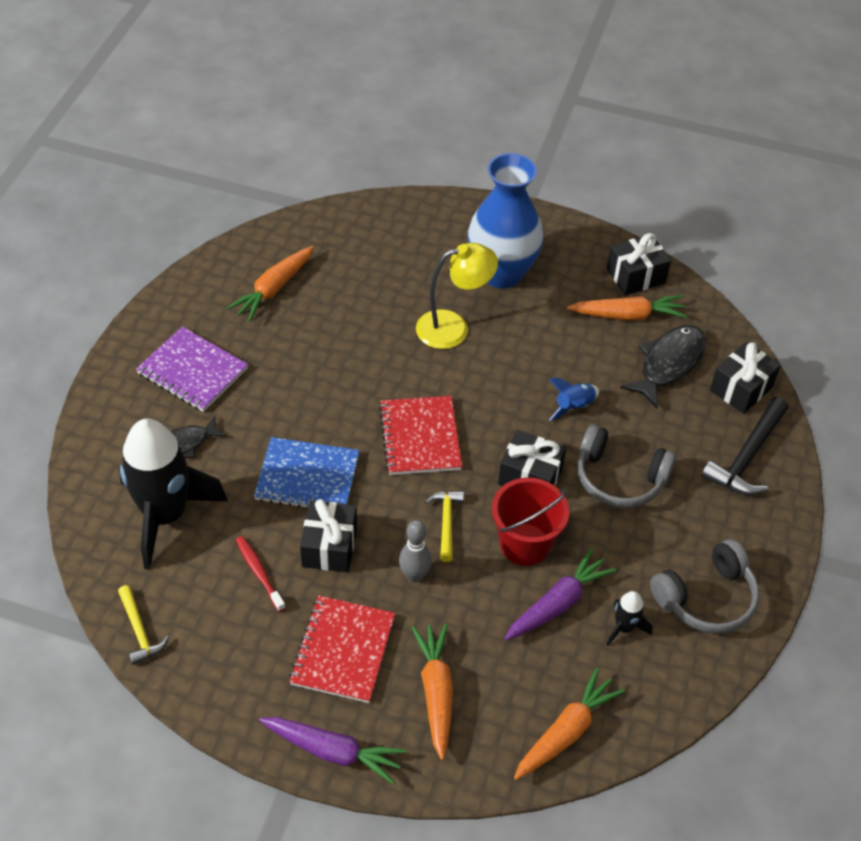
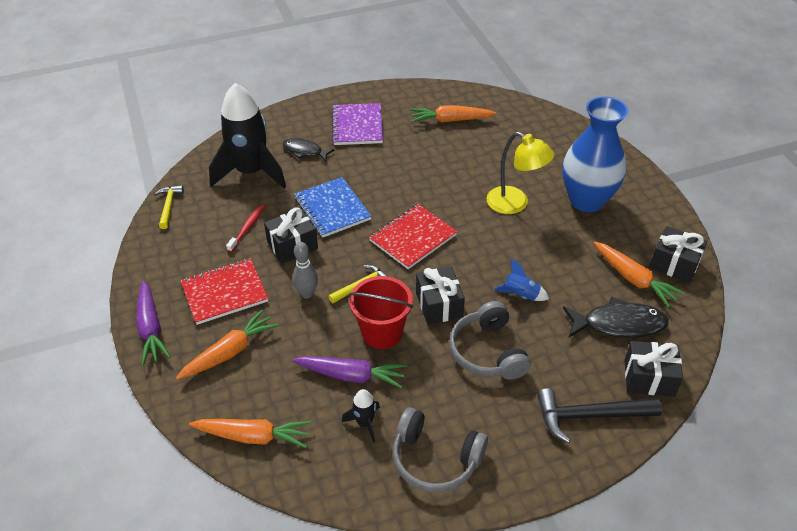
camera: 55 degrees right, 5 degrees down
(139, 630) = (168, 206): yellow hammer -> yellow hammer turned 150 degrees clockwise

